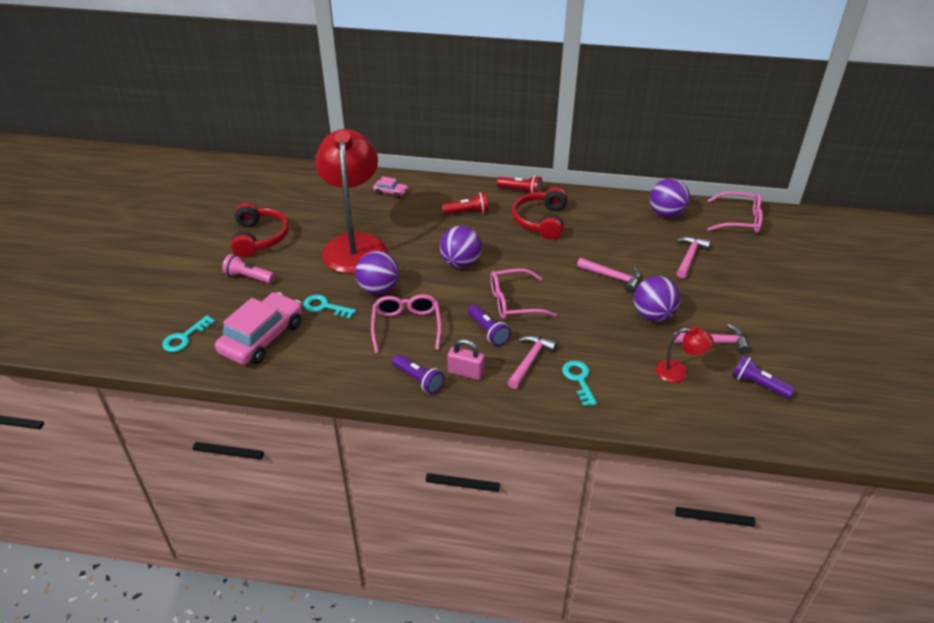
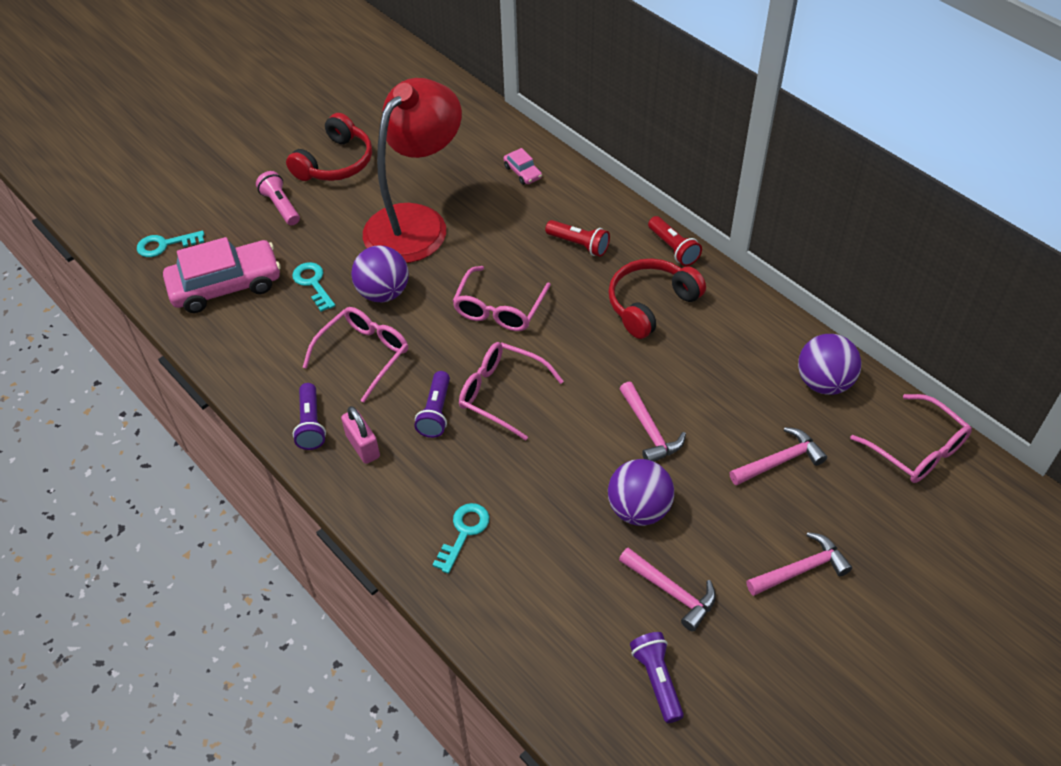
camera: 40 degrees right, 10 degrees up
(460, 263) = (499, 309): purple ball -> pink glasses
(530, 361) = (439, 475): pink hammer -> pink hammer (800, 569)
(679, 372) = (582, 599): red lamp -> none

